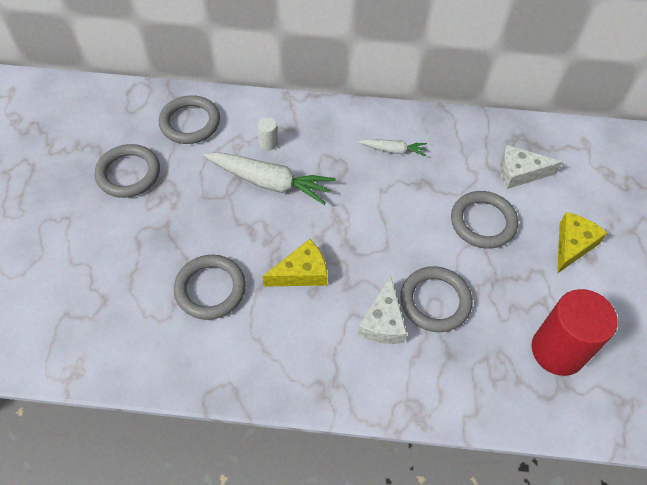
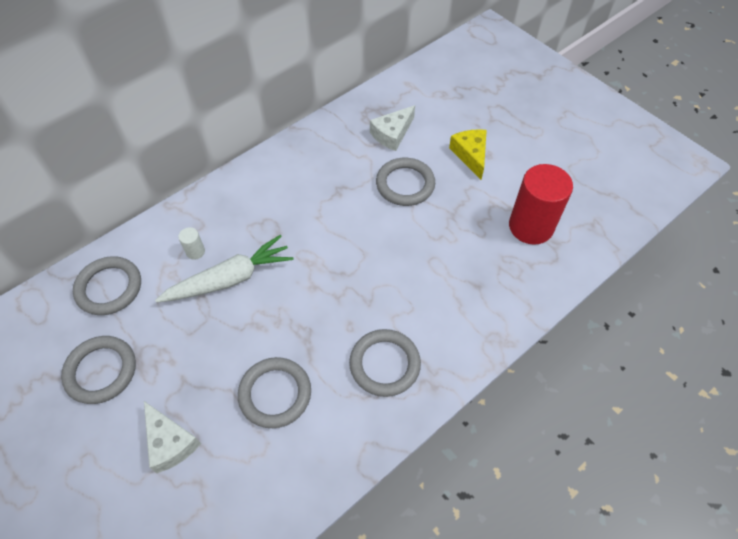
camera: 45 degrees left, 0 degrees up
(301, 273) = (328, 321): yellow cheese -> none
(382, 322) = (417, 303): white cheese -> white cheese (170, 442)
(393, 150) = (294, 183): white carrot -> none
(435, 301) = (433, 260): grey ring -> grey ring (384, 364)

